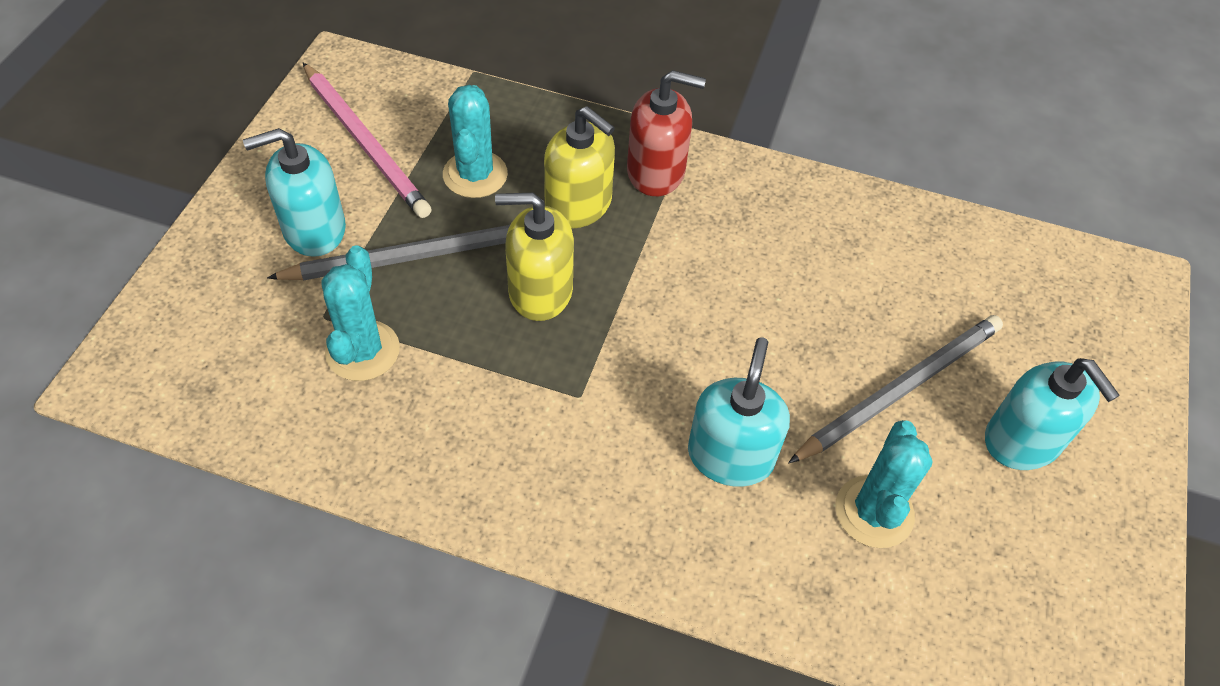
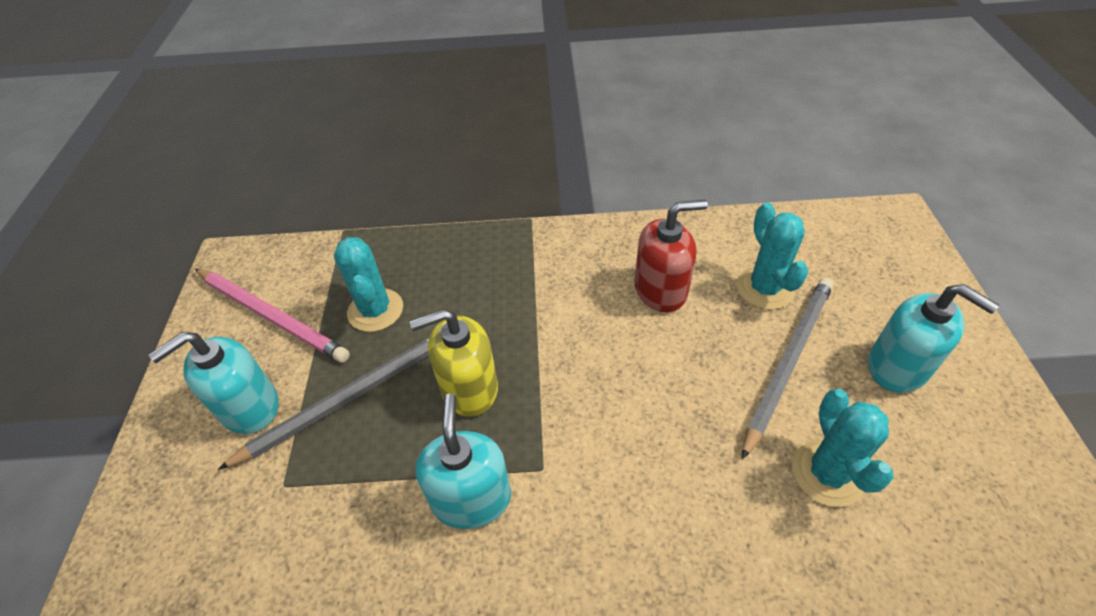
camera: 15 degrees left, 5 degrees down
(362, 351) = (332, 504): turquoise cactus -> turquoise cactus (764, 288)
(578, 205) = (470, 305): yellow soap dispenser -> none
(656, 172) = (520, 258): red soap dispenser -> red soap dispenser (661, 290)
(730, 456) = (691, 472): turquoise soap dispenser -> turquoise soap dispenser (471, 498)

